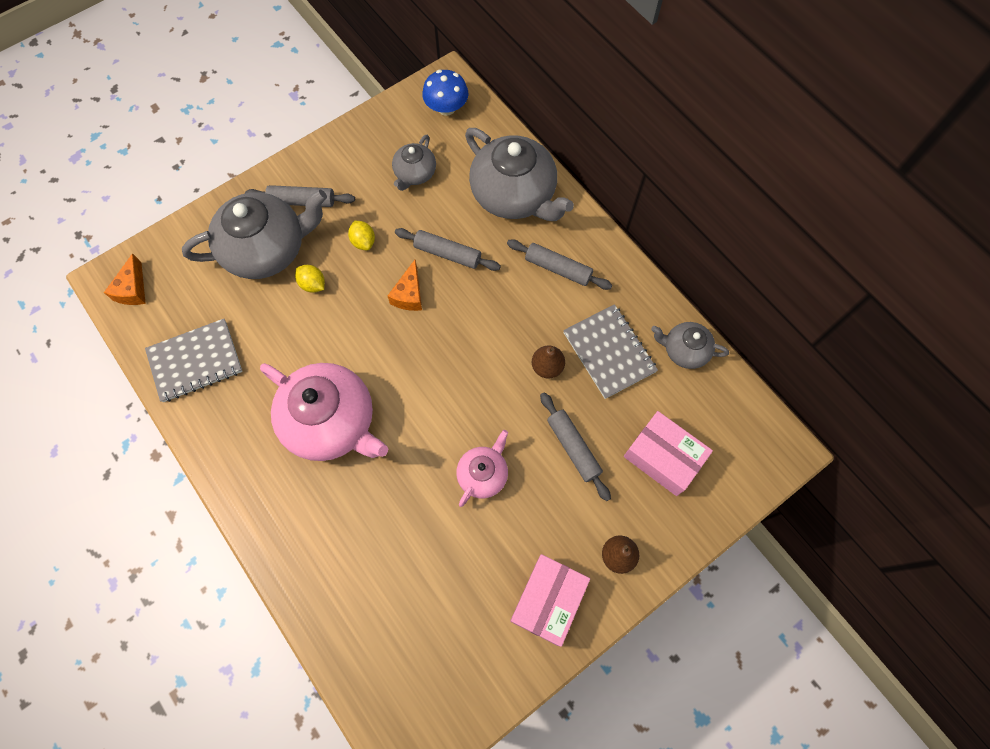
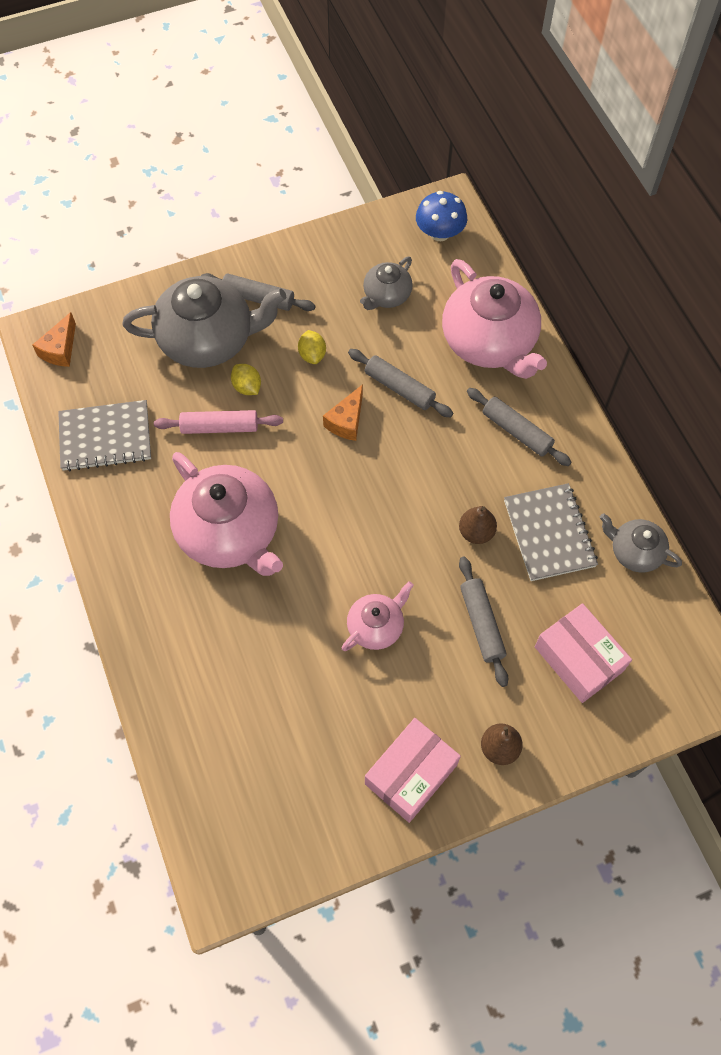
camera: 15 degrees right, 5 degrees down
(297, 327) = (219, 427): none -> pink rolling pin
(514, 195) = (489, 342): grey teapot -> pink teapot

